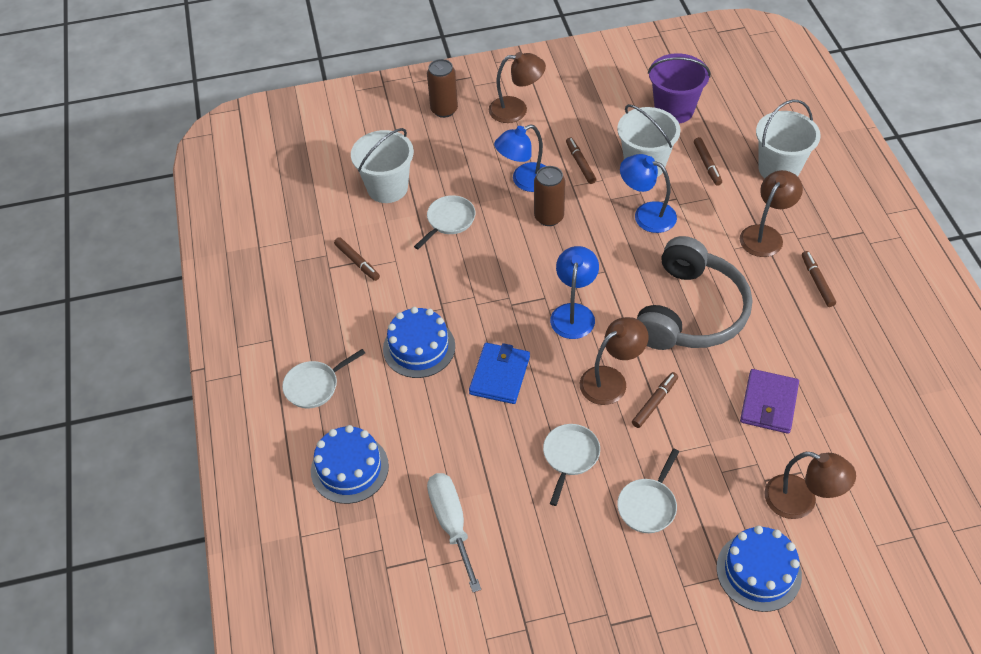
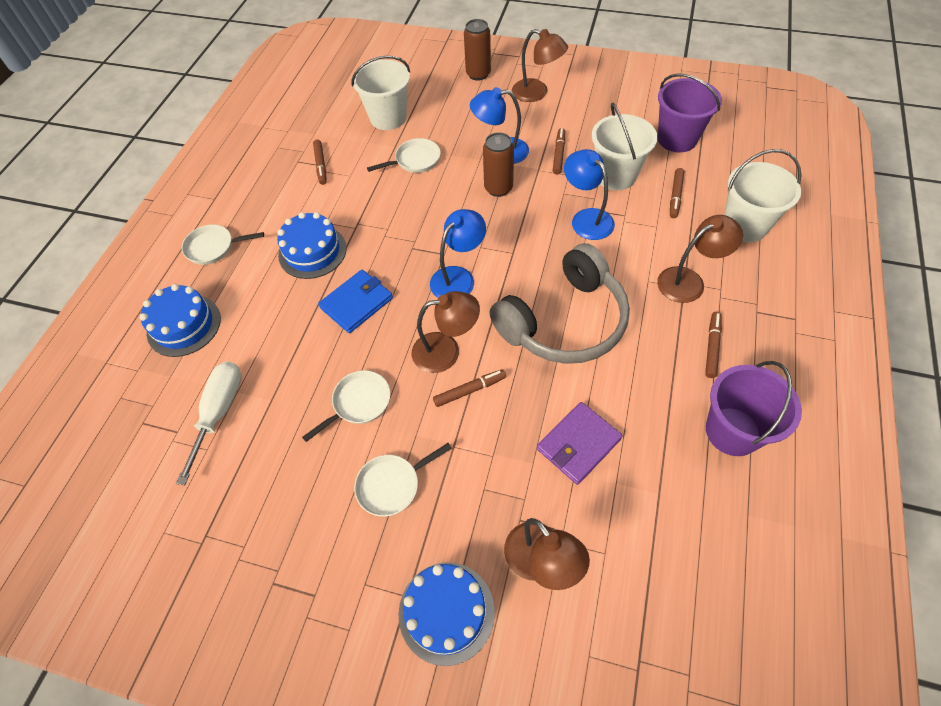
camera: 30 degrees right, 5 degrees up
(872, 340) = (732, 431): none -> purple bucket

